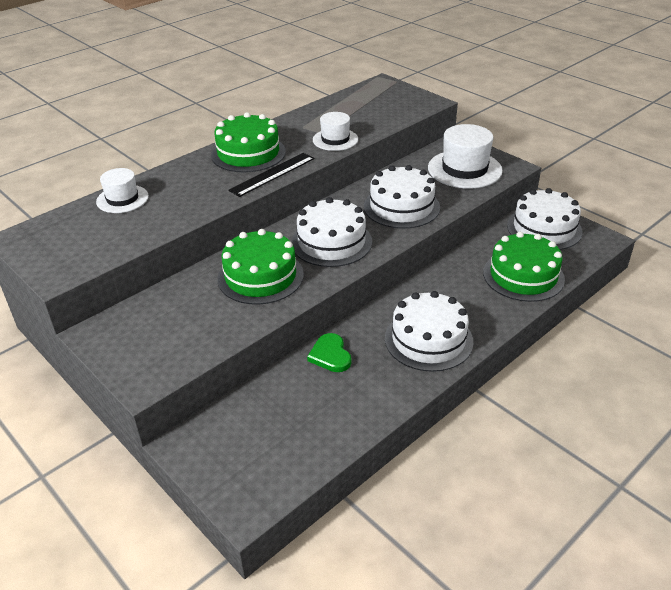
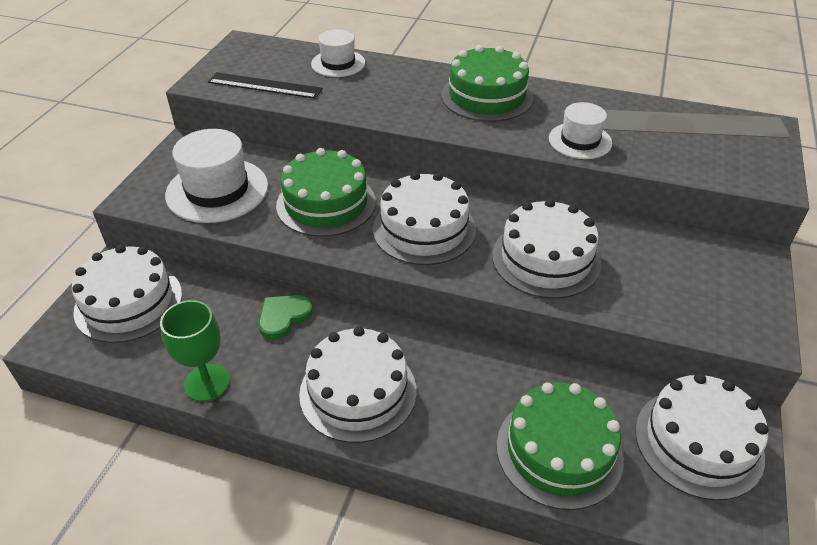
camera: 60 degrees right, 5 degrees up
(238, 444) = (128, 302): none -> white cake
(272, 174) = (461, 126): black ruler -> black ruler (265, 85)
(368, 414) = (207, 382): none -> green goblet
(464, 169) = (696, 288): white hat -> white hat (217, 190)

